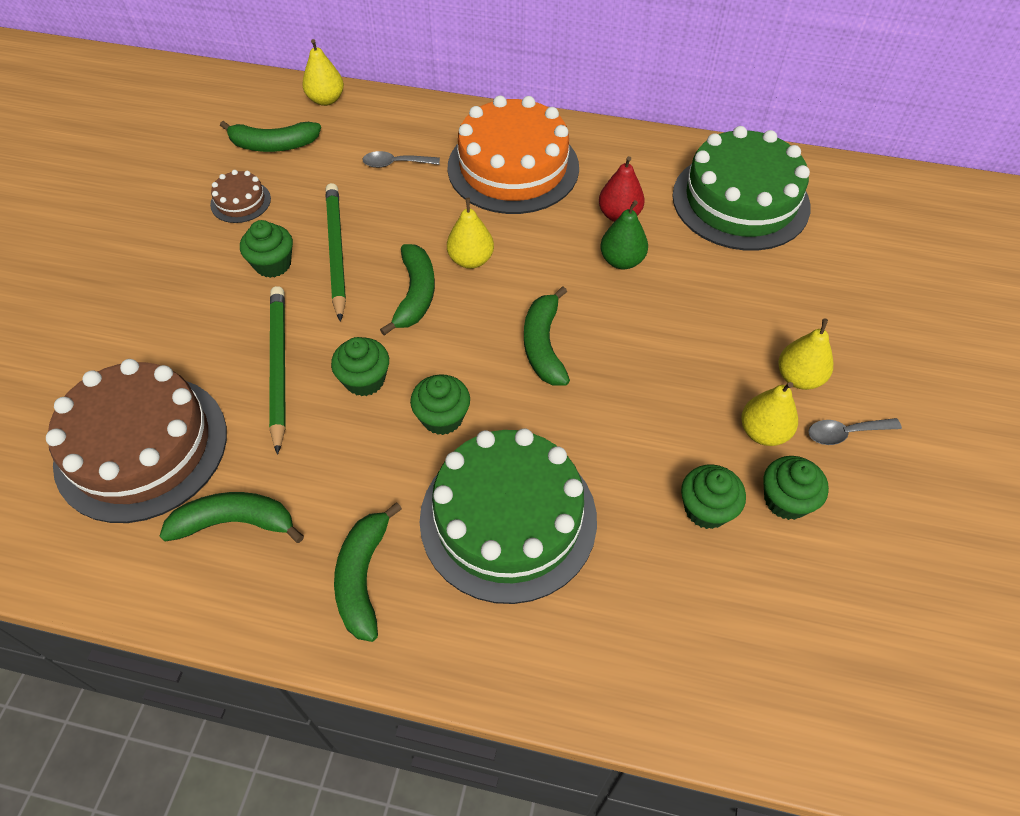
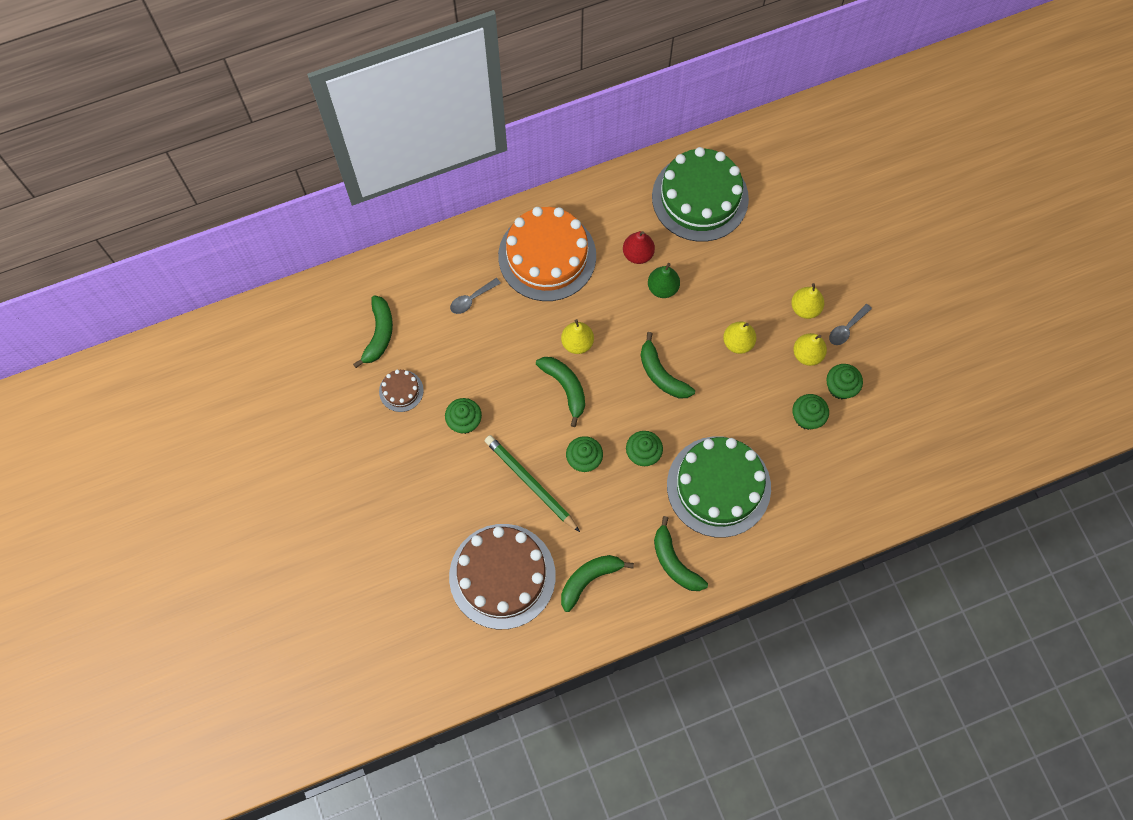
camera: 35 degrees left, 15 degrees up
(273, 145) = (379, 334): green banana -> green banana turned 45 degrees counterclockwise
(326, 100) = (378, 274): yellow pear -> yellow pear (738, 343)
(336, 251) = (494, 388): green pencil -> none

